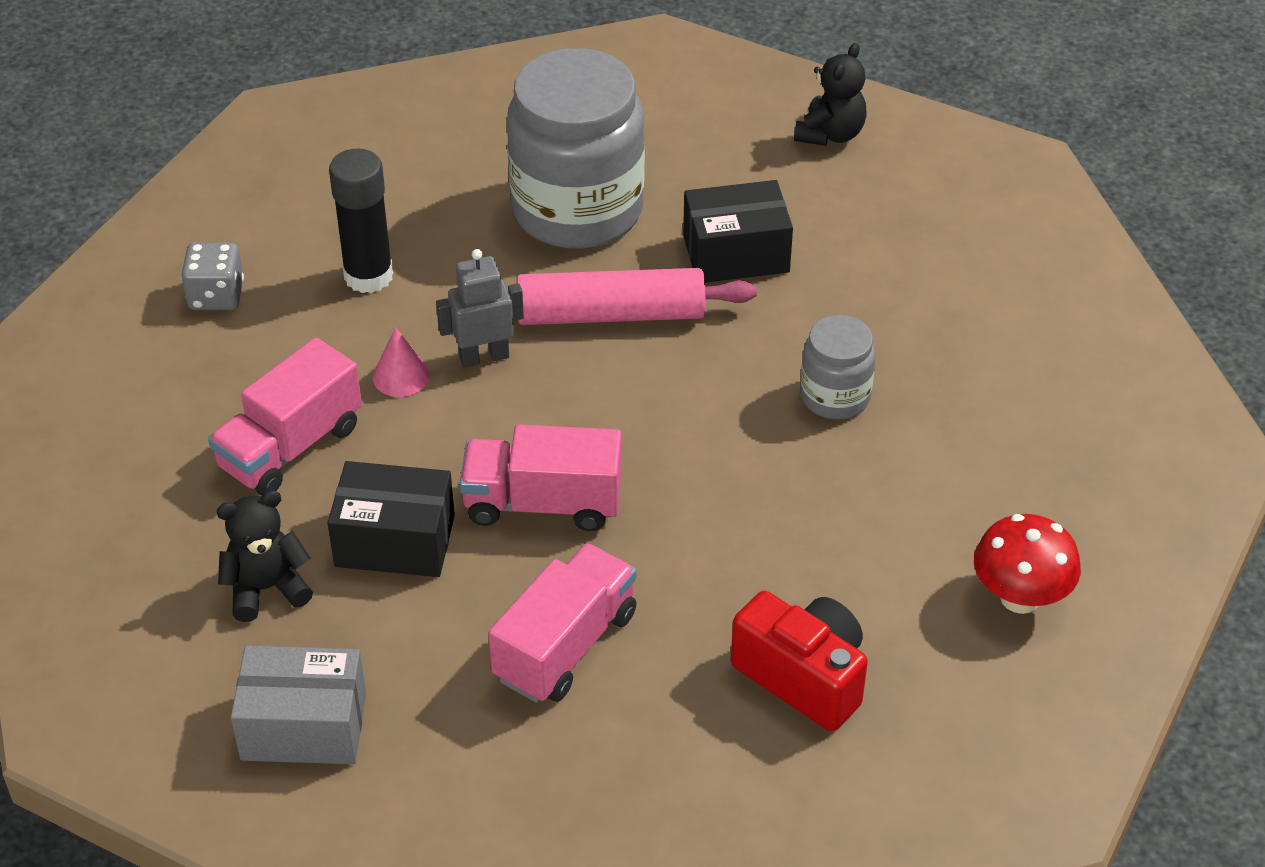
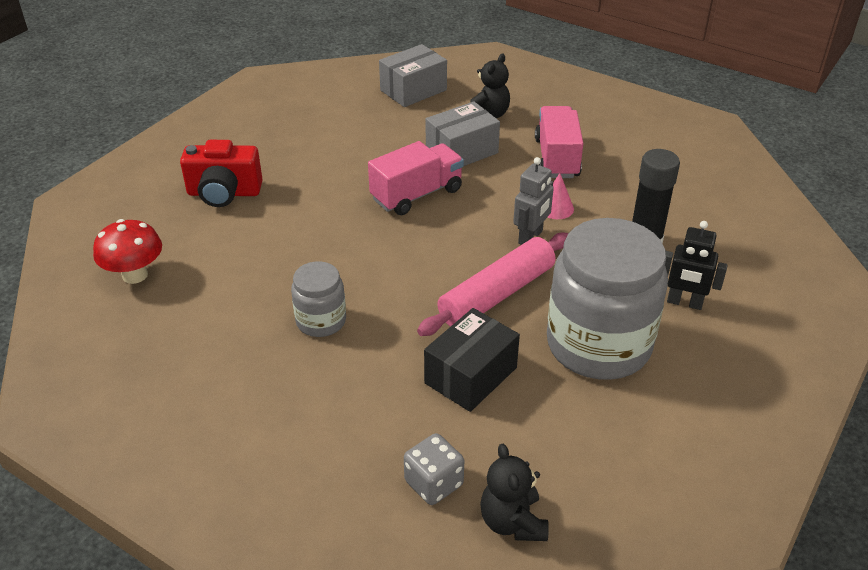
camera: 140 degrees right, 5 degrees down
(216, 296) = (694, 193): grey dice -> grey dice (433, 483)
(395, 541) = (462, 151): black box -> grey box
(435, 197) = (684, 303): none -> black robot
(565, 646) = (343, 154): pink truck -> none

